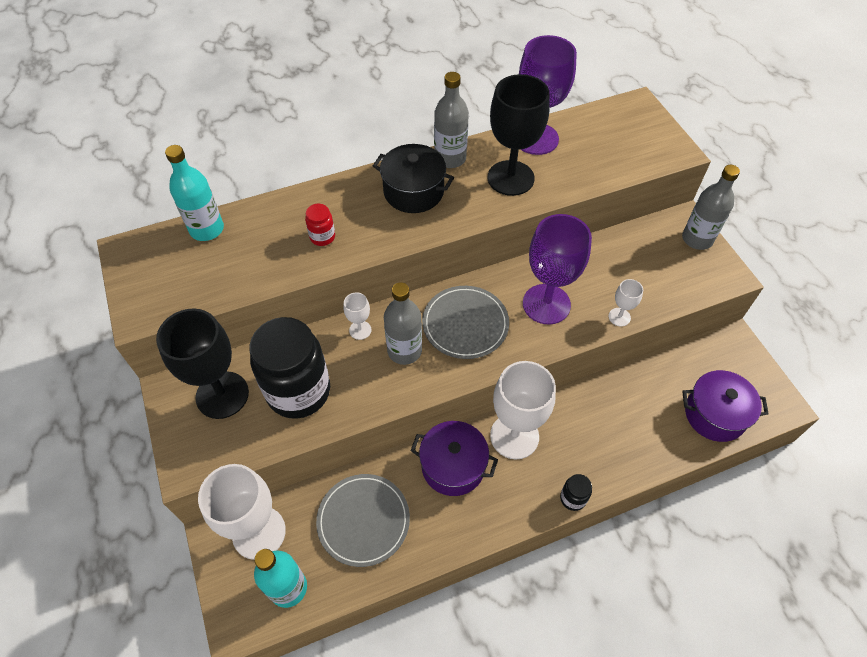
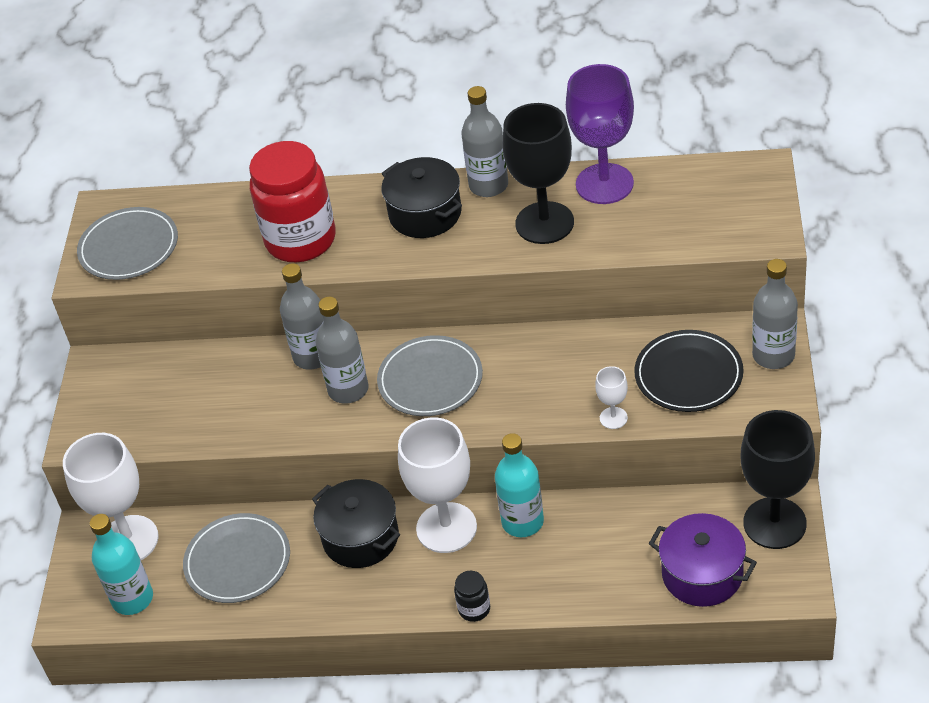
camera: 30 degrees right, 10 degrees down
(169, 279) = (129, 247): none -> grey plate
(207, 229) = (188, 205): turquoise bottle -> turquoise bottle (522, 522)
(222, 395) = (141, 383): black goblet -> black goblet (774, 523)
(298, 391) = (217, 400): black jar -> none
(322, 237) = (301, 240): red jar -> red jar, size x2.42
(360, 330) = (313, 356): white goblet -> grey bottle
(453, 466) = (360, 538): purple pot -> black pot
(546, 304) = (536, 382): purple goblet -> none
(650, 268) = (688, 374): none -> black plate

